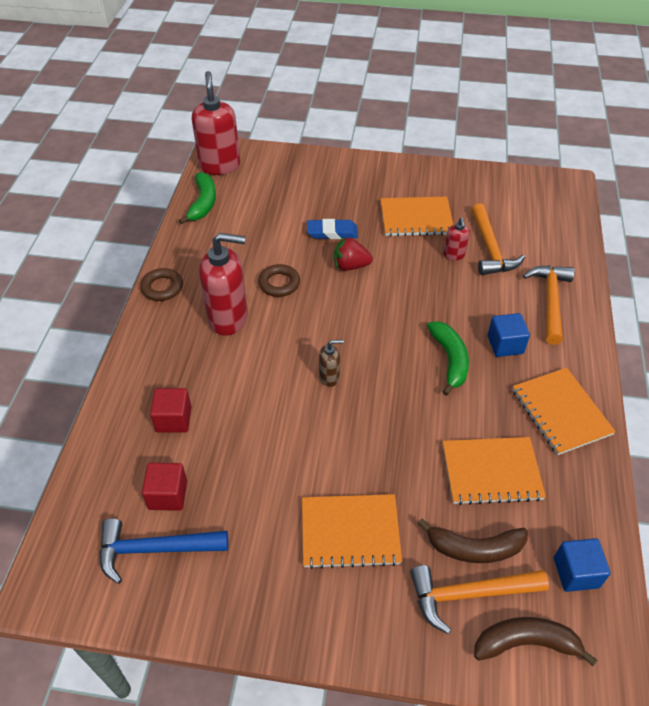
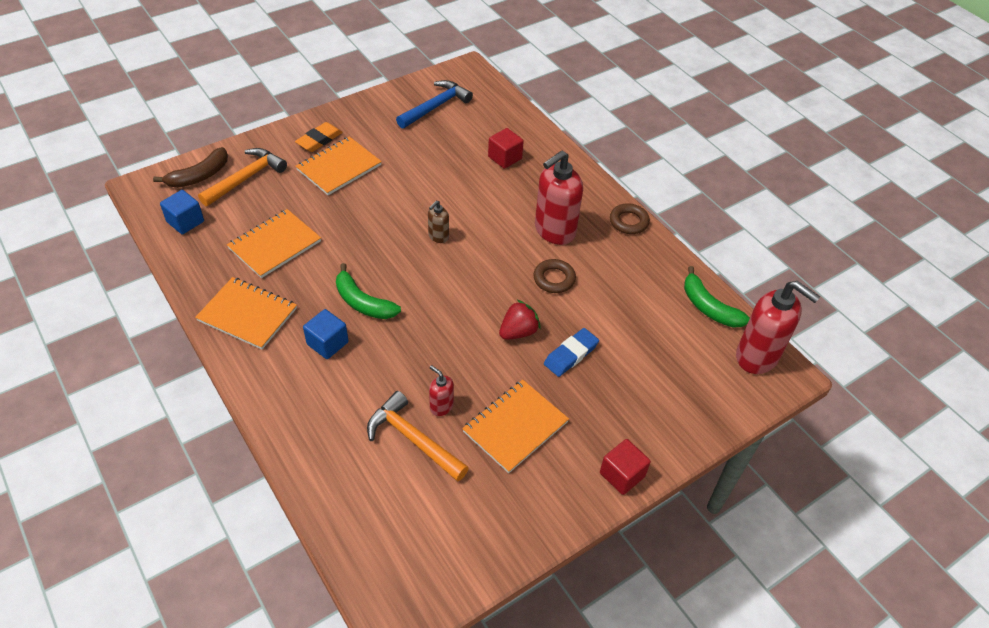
camera: 135 degrees right, 0 degrees up
(168, 495) = (459, 127): red cube -> red cube (622, 475)
(338, 597) = (319, 140): none -> orange eraser
(474, 548) = (257, 200): brown banana -> none
(550, 301) = (314, 414): orange hammer -> none

